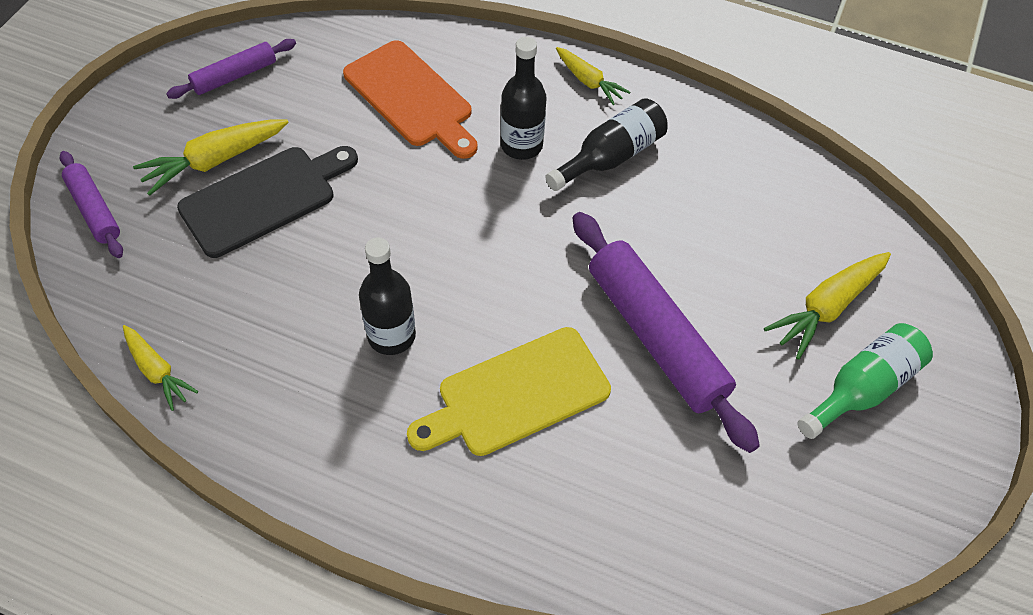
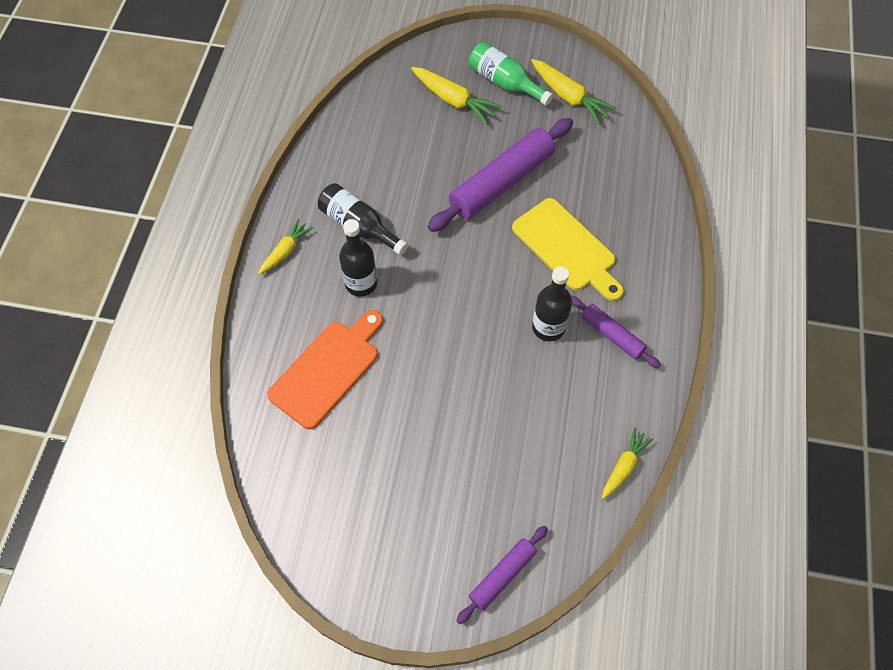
camera: 100 degrees left, 5 degrees up
(215, 161) = (428, 499): yellow carrot -> yellow carrot (569, 97)
(235, 76) = (330, 518): purple rolling pin -> purple rolling pin (612, 335)
(264, 198) = (456, 448): black cutting board -> none

